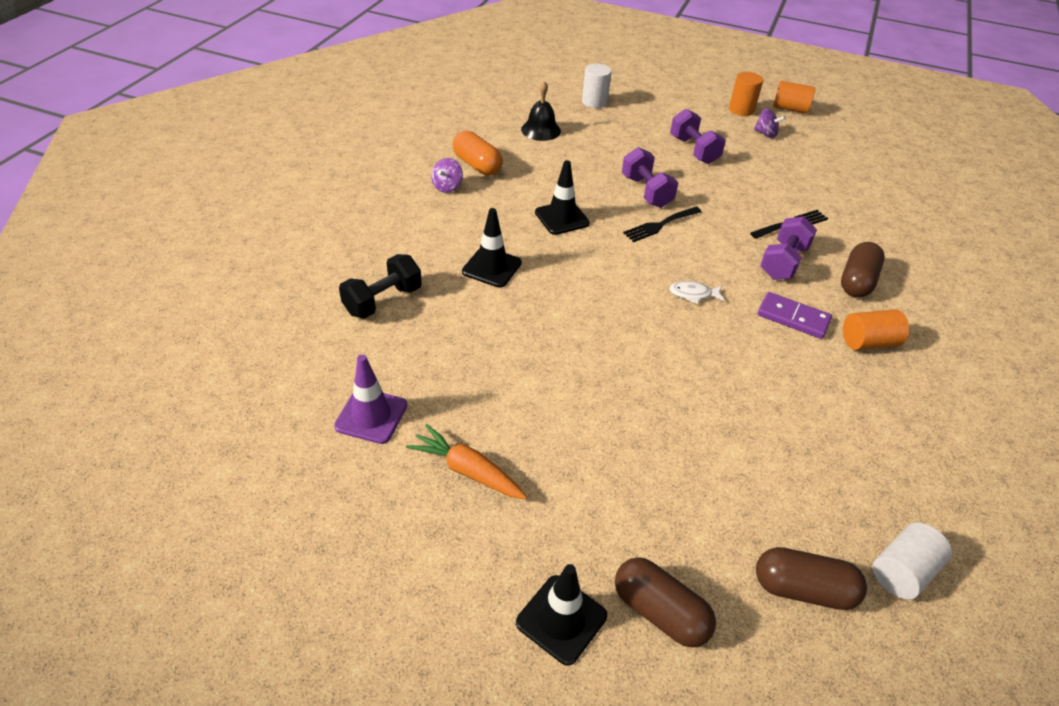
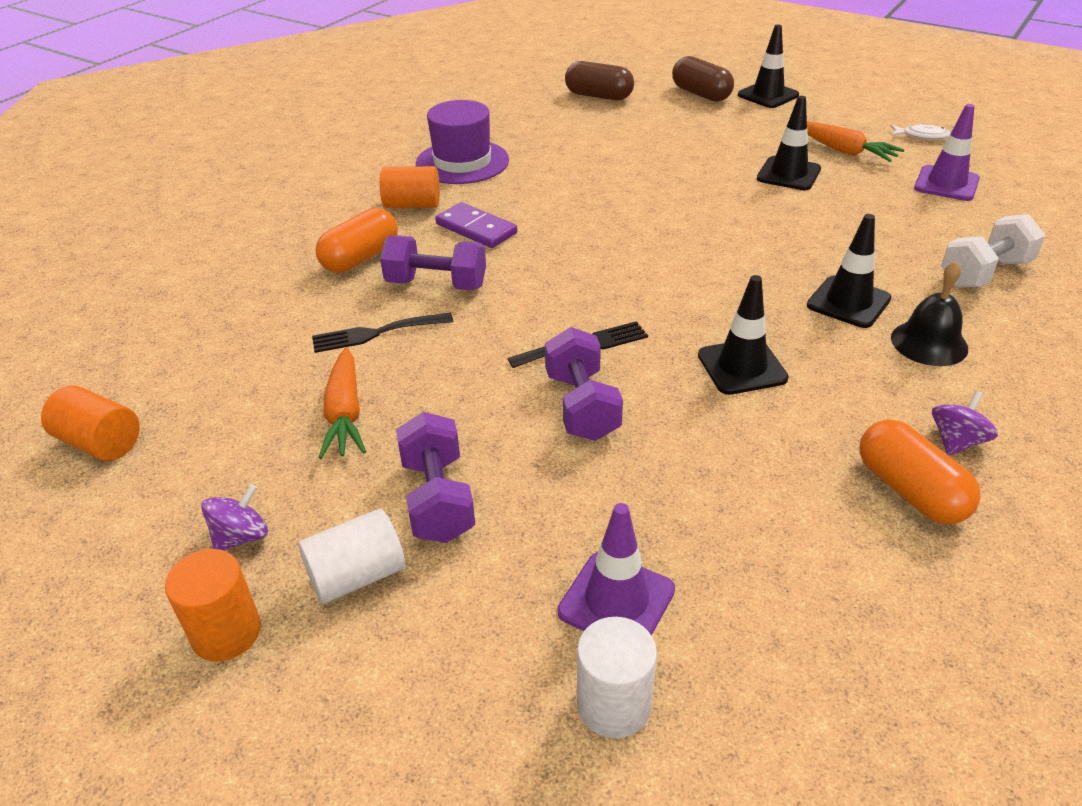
camera: 165 degrees left, 5 degrees down
(383, 301) = (985, 273): black dumbbell -> white dumbbell
(532, 419) = (788, 174): none -> black traffic cone
(541, 130) = (773, 592): black bell -> black bell (929, 343)
(602, 124) = (616, 601): none -> purple traffic cone
(693, 294) = (581, 257): white fish -> white fish (921, 136)
(766, 134) = (241, 537): purple spinning top -> purple spinning top turned 90 degrees clockwise
(767, 180) = (345, 414): none -> orange carrot
(783, 262) = (436, 284): purple dumbbell -> purple dumbbell turned 60 degrees clockwise
(790, 109) = (96, 626): orange cylinder -> orange cylinder (100, 443)
(857, 281) = (360, 258): brown capsule -> orange capsule
(873, 411) = (462, 162): none -> purple hat
(902, 571) = (524, 98): white cylinder -> white cylinder (357, 576)

